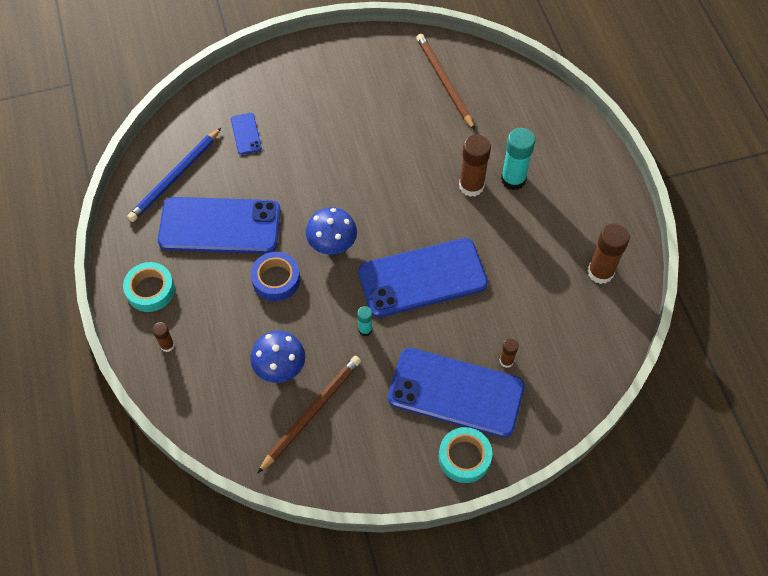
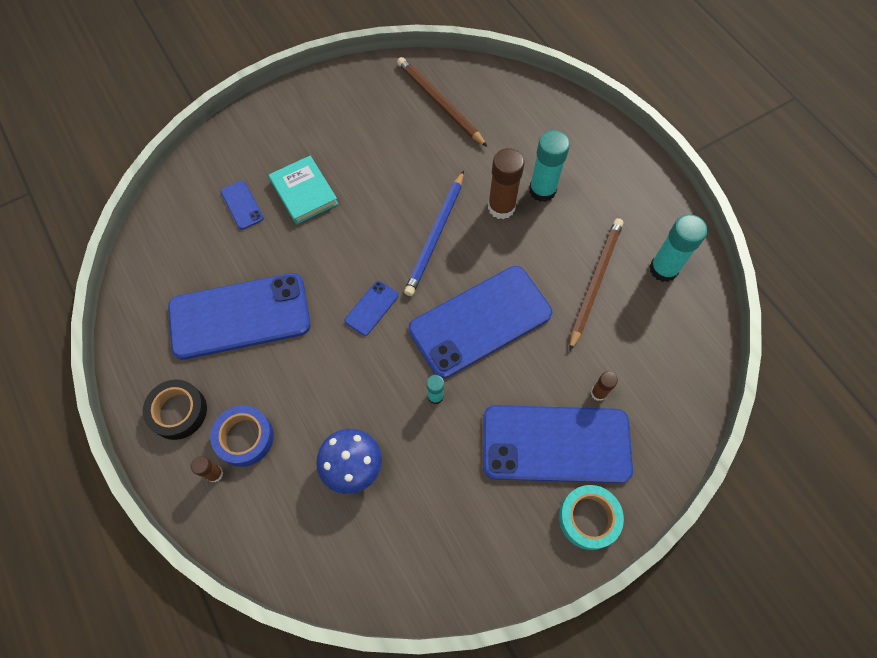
camera: 15 degrees left, 5 degrees up
(150, 290) = (178, 411): turquoise tape -> black tape
(175, 176) = (175, 271): blue pencil -> blue pencil (436, 235)
(276, 279) = (320, 363): blue tape -> blue tape (244, 438)
(302, 135) = (304, 192): none -> turquoise book
(311, 413) = (403, 512): brown pencil -> brown pencil (595, 282)
(332, 245) = (371, 308): blue mushroom -> blue phone
(600, 272) = (663, 269): brown glue stick -> turquoise glue stick

